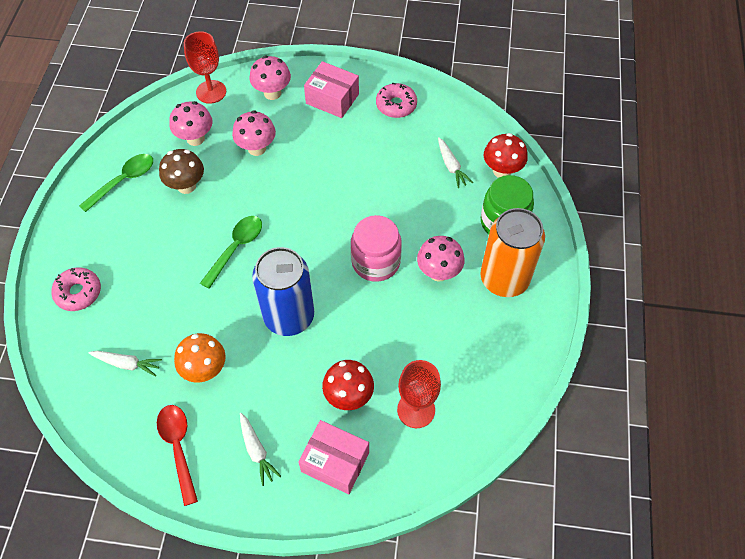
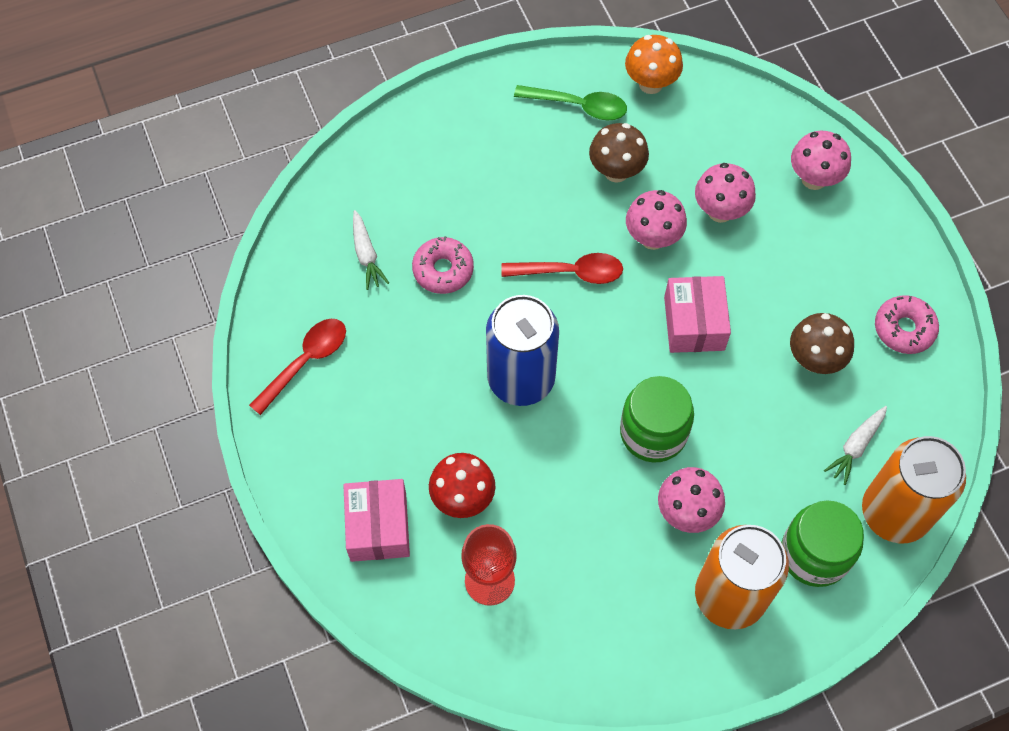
camera: 60 degrees right, 5 degrees up
(78, 293) = (416, 156): pink donut -> pink donut (443, 270)
(195, 138) = (686, 139): pink mushroom -> pink mushroom (652, 238)
(205, 370) = (405, 333): orange mushroom -> orange mushroom (650, 83)
(211, 92) = (764, 113): red goblet -> none
(236, 248) = (570, 272): green spoon -> red spoon
(257, 451) = (345, 440): white carrot -> none
(332, 99) = (857, 249): pink box -> pink box (694, 323)
(376, 262) = (653, 432): pink jar -> green jar
(385, 156) = (814, 360): none -> brown mushroom
(502, 171) = (894, 512): red mushroom -> orange can

